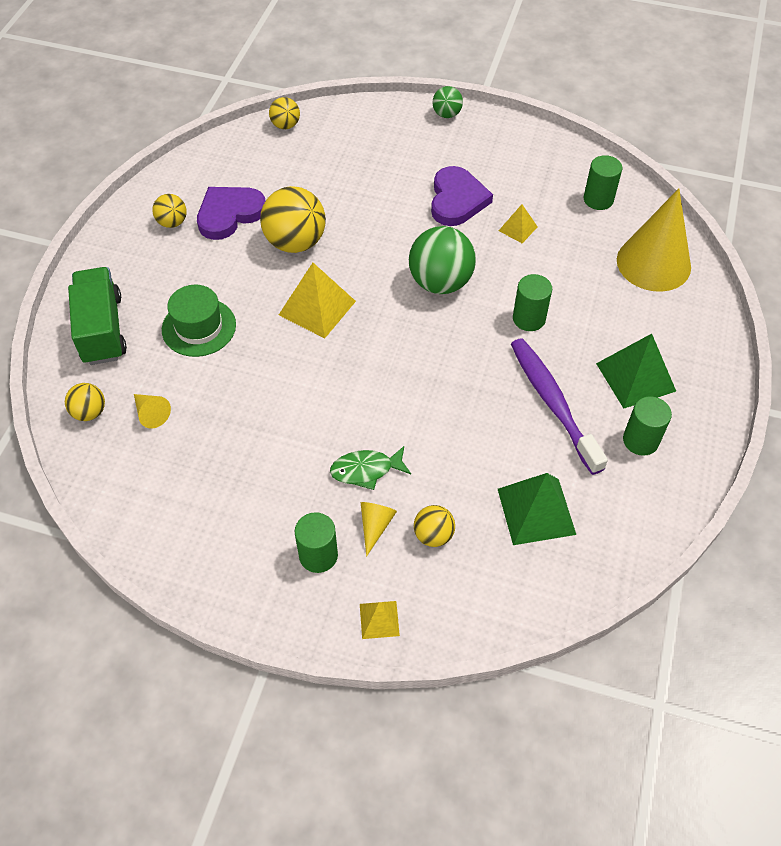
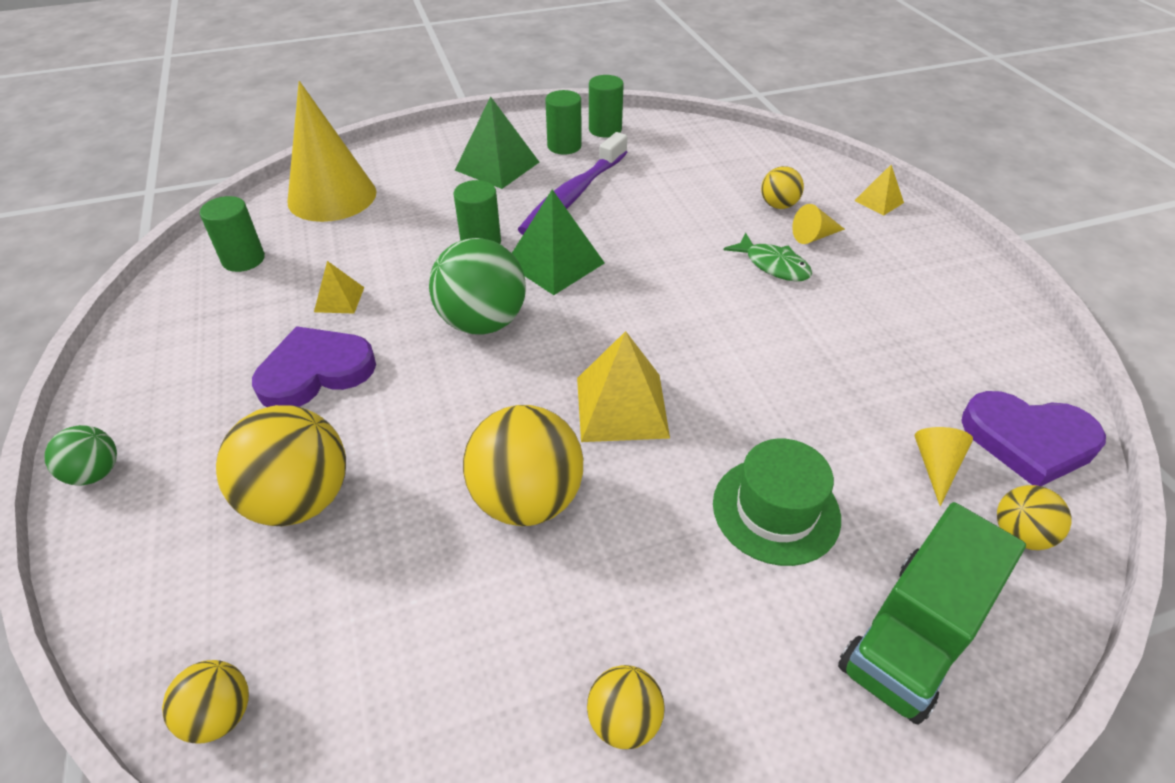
camera: 125 degrees left, 10 degrees down
(229, 214) = (534, 635): purple heart -> purple heart (1028, 440)
(318, 555) = (882, 253): green cylinder -> green cylinder (605, 129)
(369, 170) = (299, 499): none -> yellow ball
(536, 511) = (690, 168): green pyramid -> green pyramid (555, 263)

